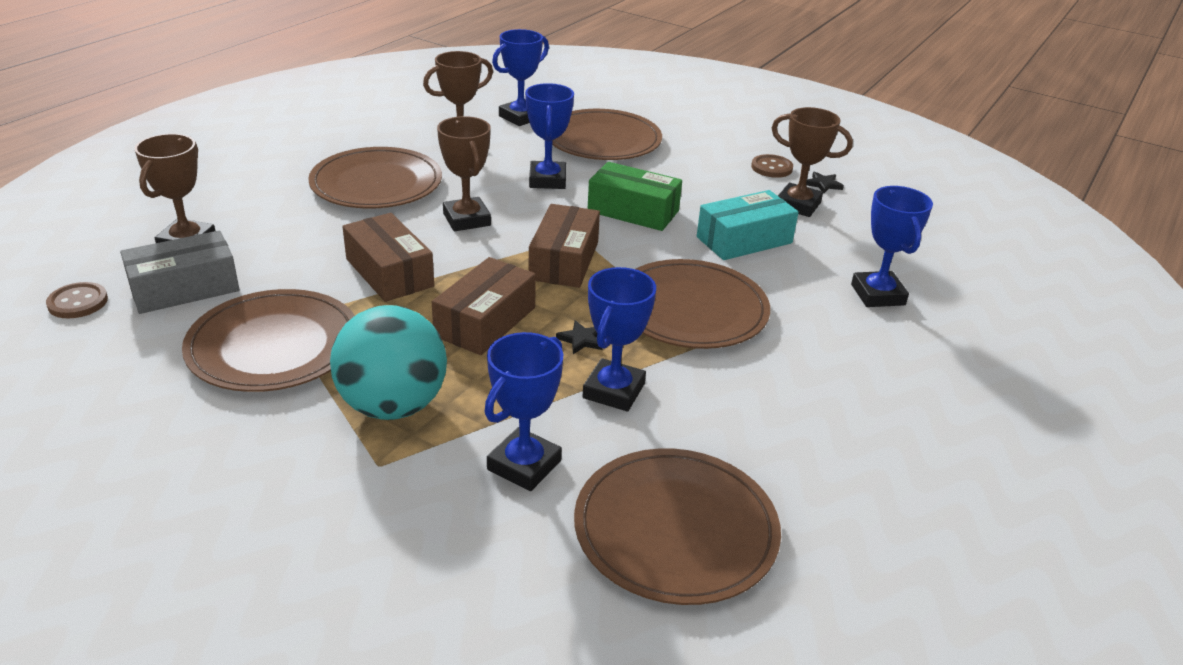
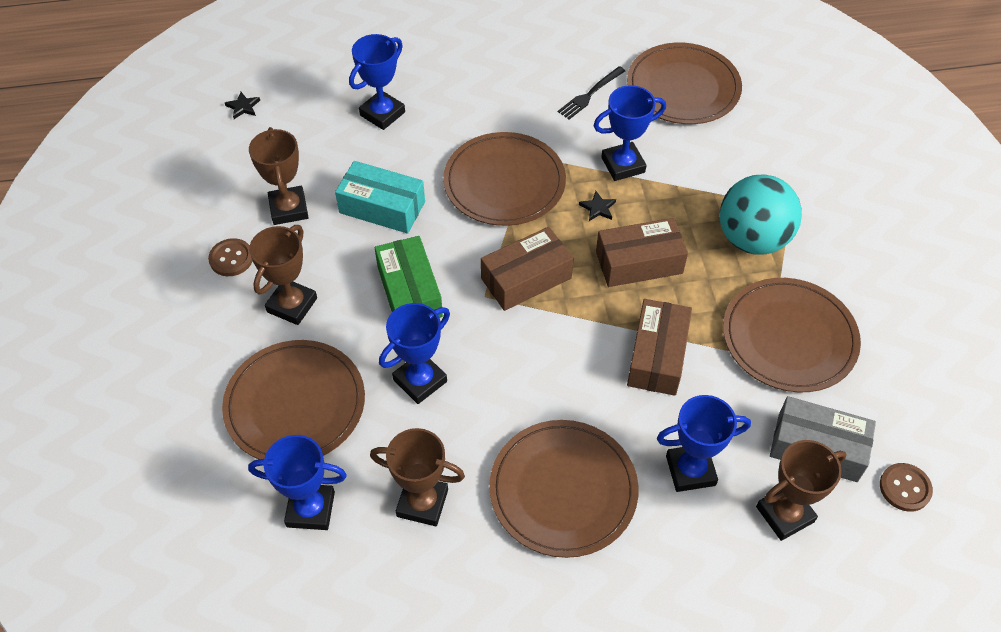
camera: 130 degrees left, 20 degrees up
(467, 219) = (541, 377): brown trophy -> brown trophy (292, 305)
(524, 465) = (717, 159): blue trophy -> blue trophy (690, 470)
(756, 440) = (590, 94): none -> black fork
(823, 184) = (232, 213): black star -> black star (243, 107)

